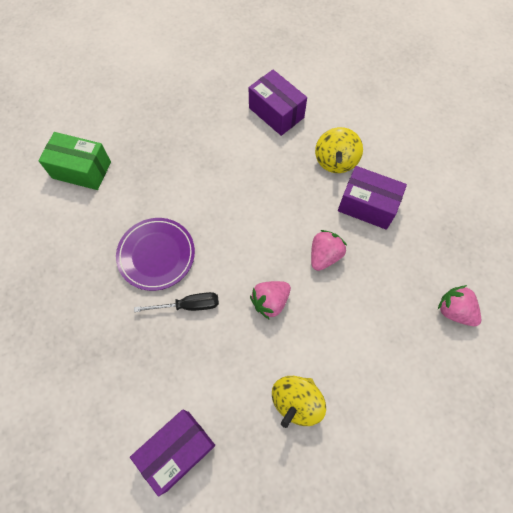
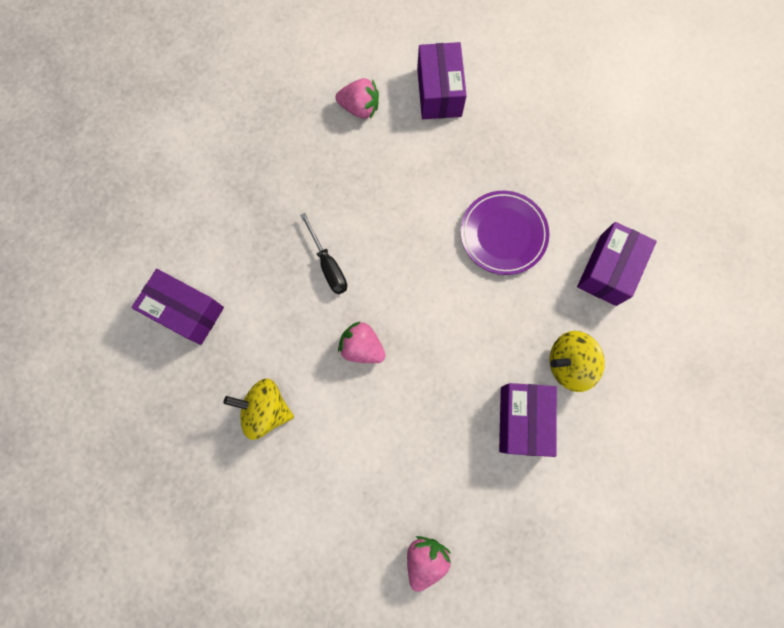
camera: 70 degrees right, 10 degrees up
(81, 170) = (439, 92): green box -> purple box
(156, 255) = (371, 210): purple plate -> purple plate (503, 234)
(324, 255) = (438, 389): pink strawberry -> pink strawberry (360, 108)

